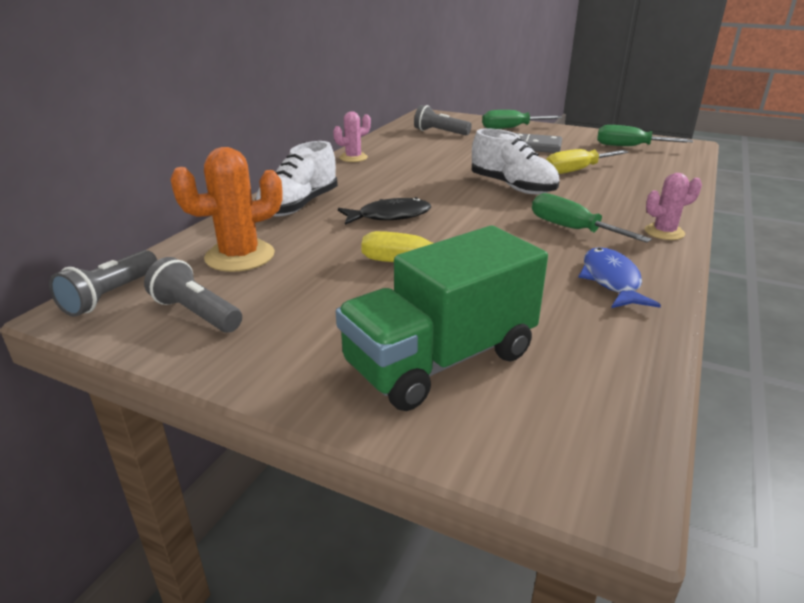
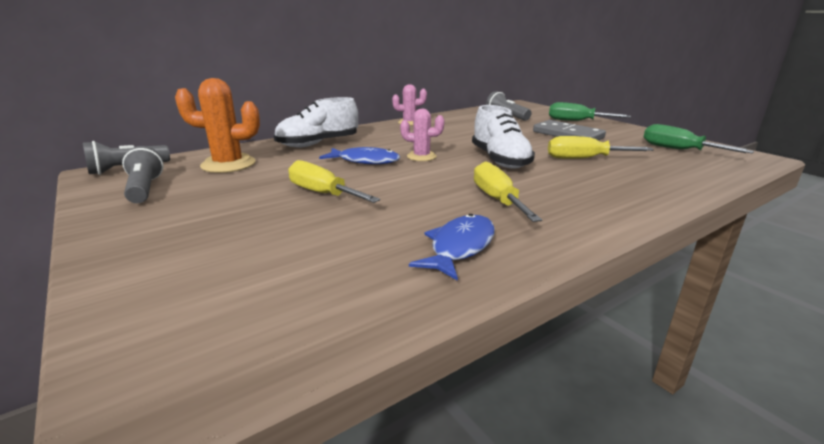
camera: 30 degrees right, 5 degrees down
(389, 216) = (365, 161): black fish -> blue fish
(440, 360) = (214, 261): green truck -> none
(572, 229) = (497, 200): green screwdriver -> yellow screwdriver
(664, 232) = (590, 223): pink cactus -> pink cactus (421, 156)

